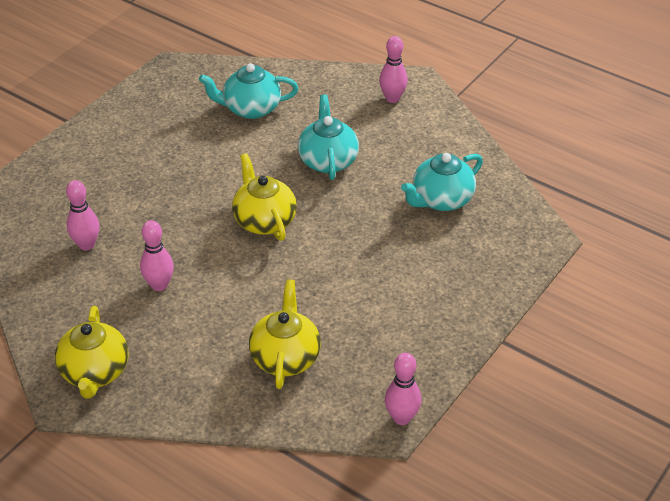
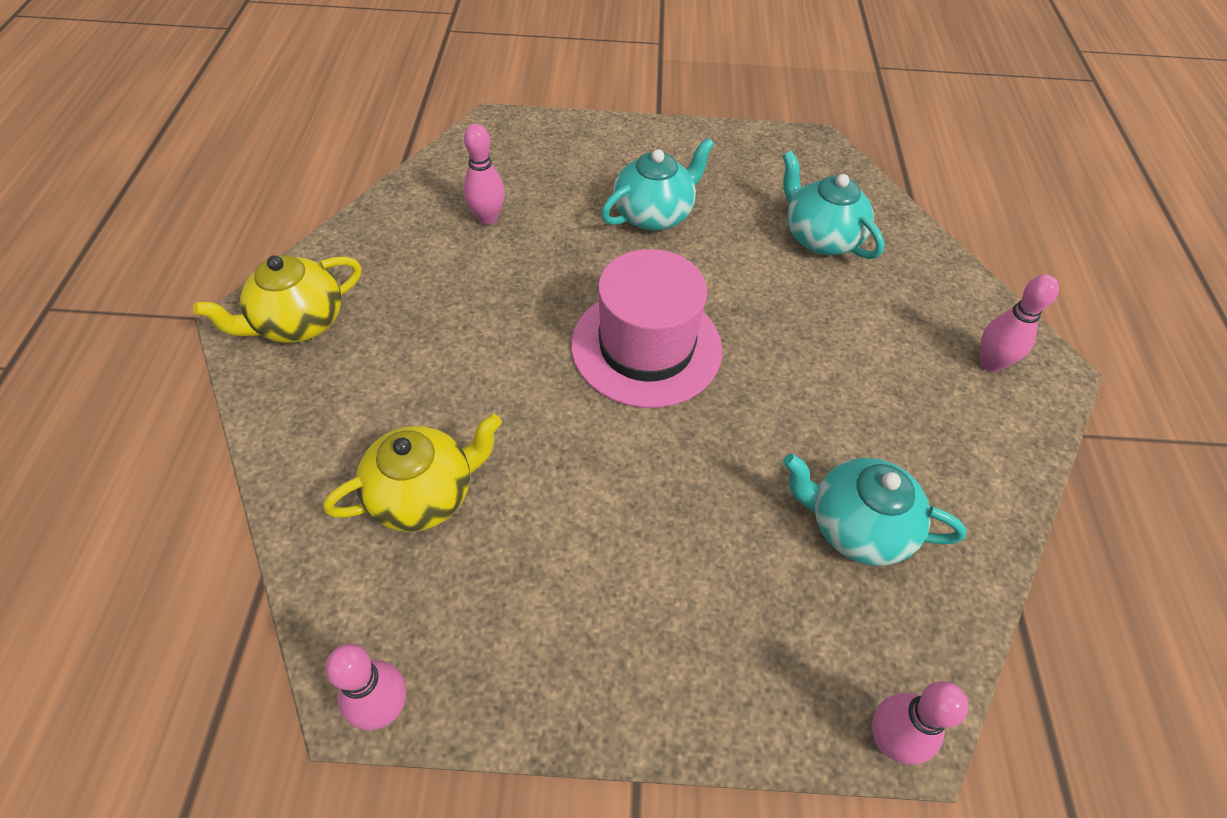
camera: 55 degrees right, 10 degrees up
(159, 285) = (468, 307): pink bowling pin -> pink bowling pin (889, 740)
(264, 220) = (646, 347): yellow teapot -> pink hat
(328, 160) = (807, 355): turquoise teapot -> turquoise teapot (654, 214)

